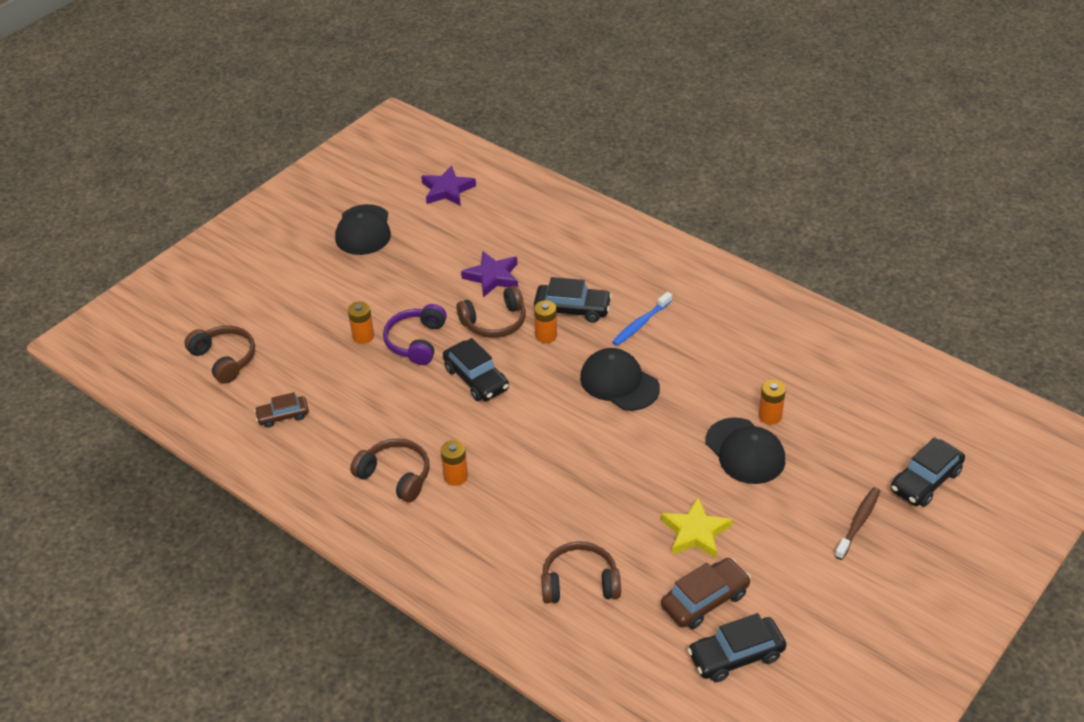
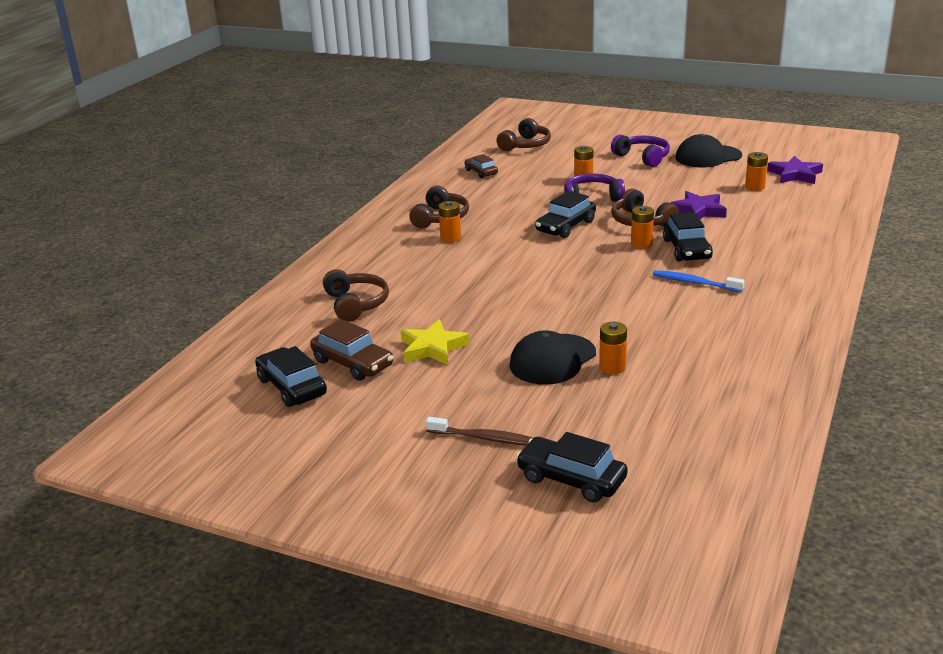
camera: 75 degrees right, 15 degrees down
(332, 276) = (643, 157): none -> purple headphones
(460, 224) = (754, 187): none -> orange battery
(619, 383) = (604, 285): black cap -> none

